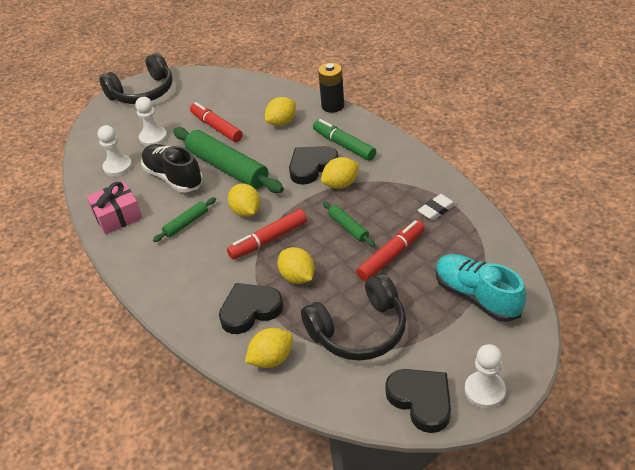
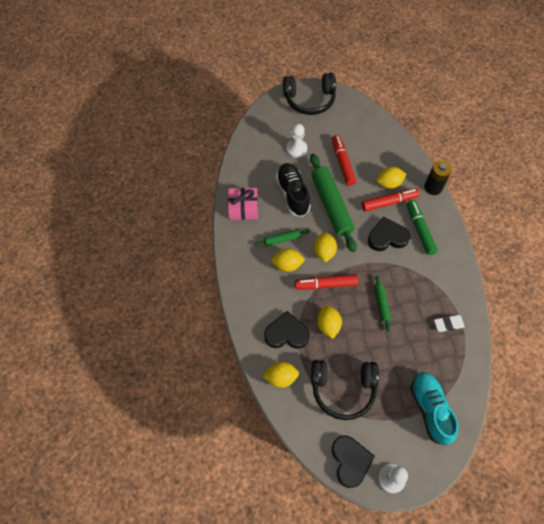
camera: 25 degrees right, 20 degrees up
(118, 167) = (262, 163): white pawn -> none
(341, 184) = (398, 264): yellow lemon -> yellow lemon (287, 265)
(391, 256) = (396, 344): red marker -> red marker (389, 202)

